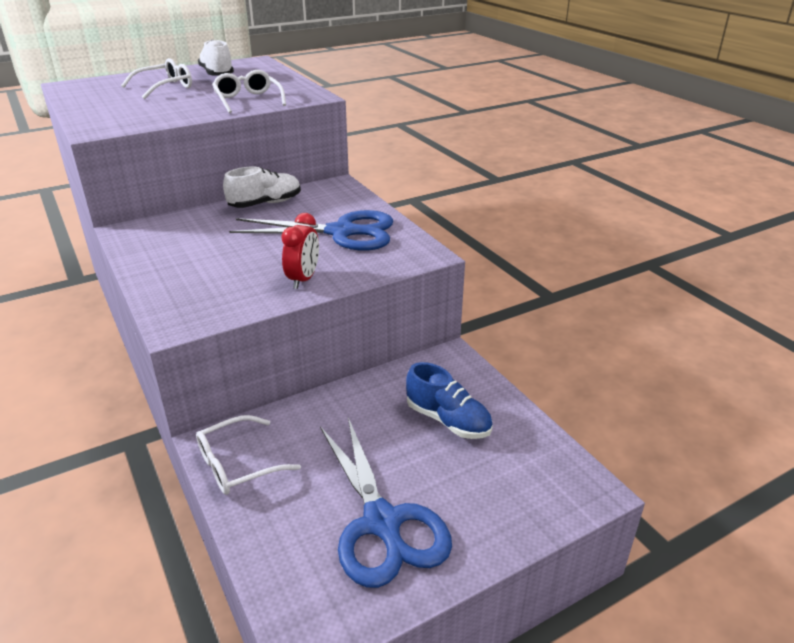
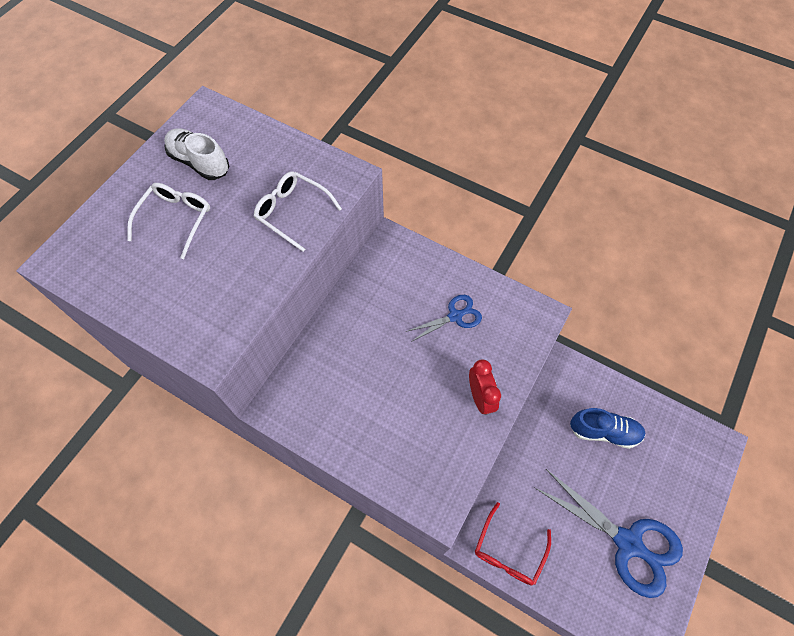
camera: 30 degrees left, 30 degrees up
(237, 464) = (508, 551): white glasses -> red glasses
(265, 204) = (356, 303): white shoe -> none
(341, 232) = (455, 316): blue scissors -> blue scissors, size x0.52

